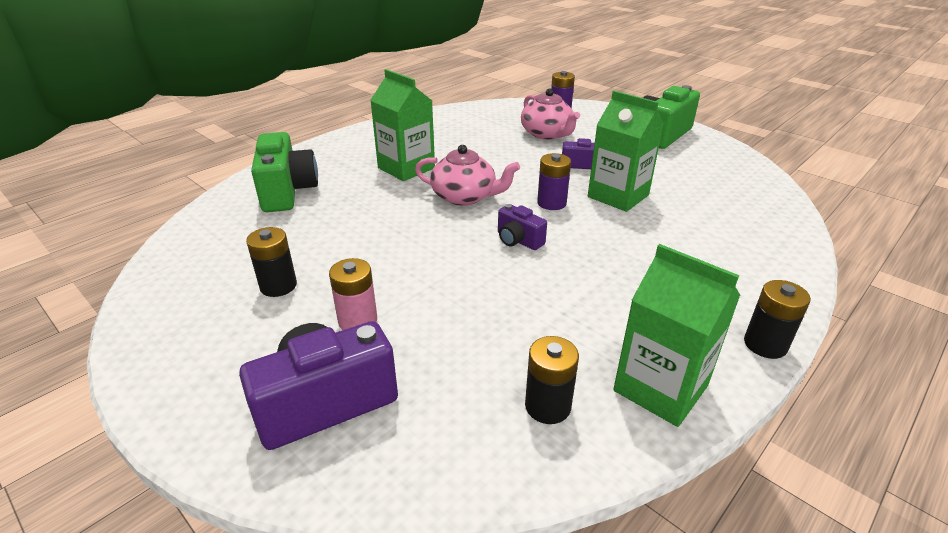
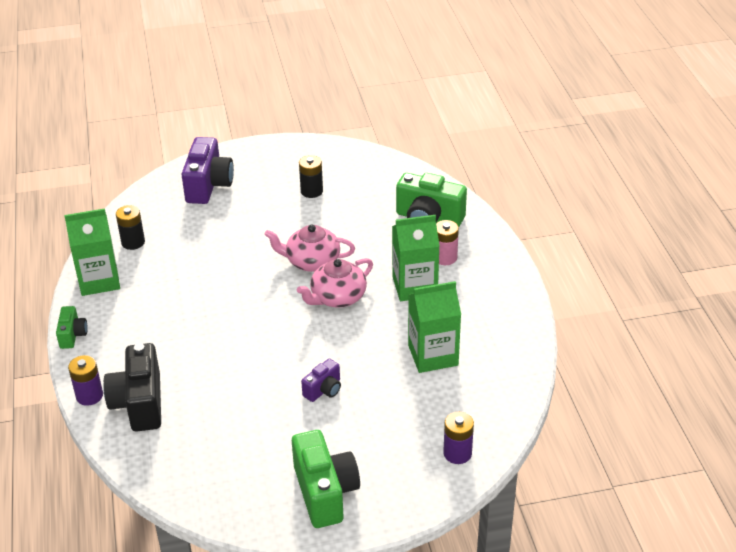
camera: 125 degrees right, 5 degrees up
(358, 320) = (252, 208): pink battery -> pink battery (445, 258)
(518, 240) = (257, 296): purple camera -> none
(547, 134) = (405, 405): pink teapot -> pink teapot (311, 261)
(551, 203) = (284, 336): purple battery -> purple battery (89, 396)
(618, 196) = (256, 378): green carton -> green carton (433, 355)
(744, 240) = (139, 403): none -> black camera
(765, 344) = (72, 335): black battery -> green camera

